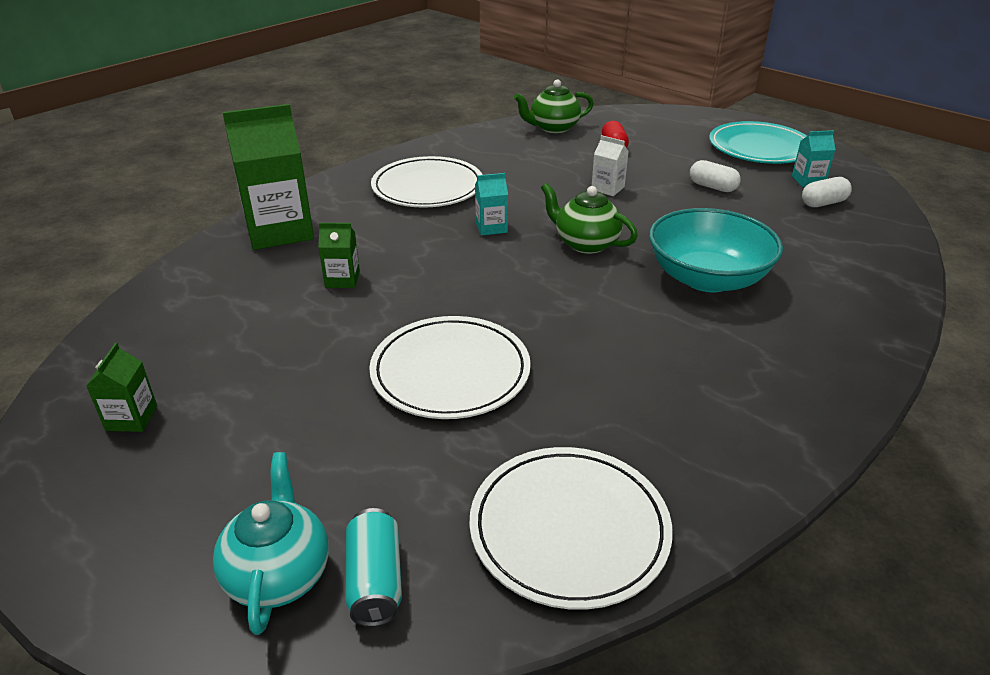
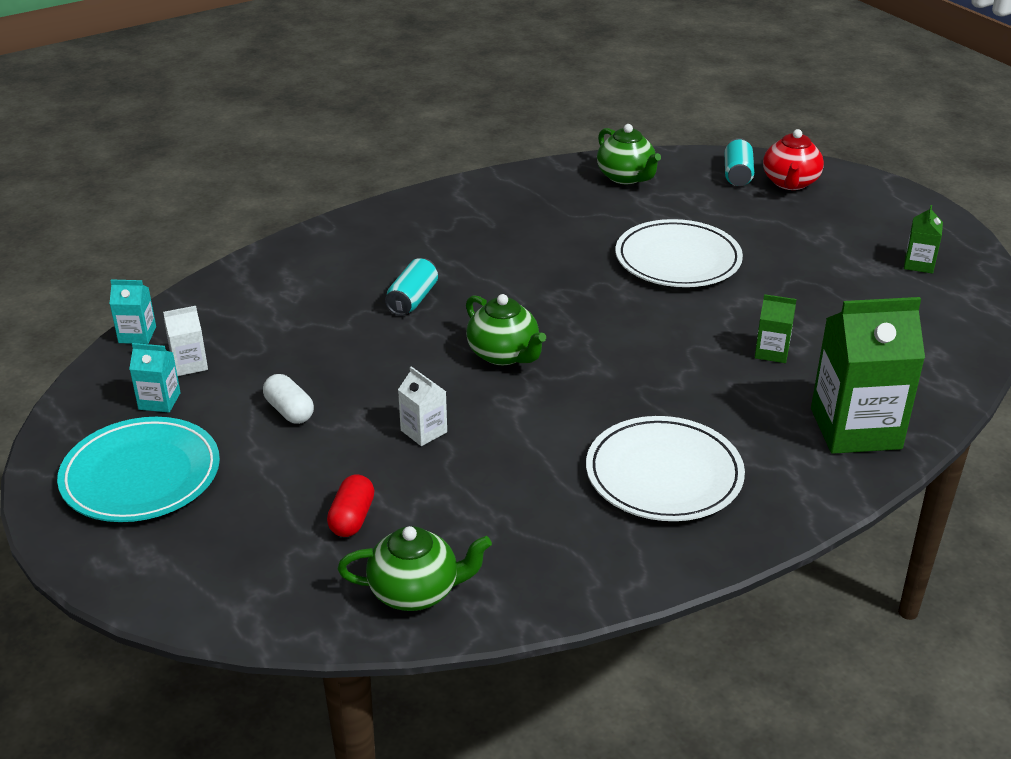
camera: 165 degrees left, 0 degrees up
(279, 574) = (790, 183): turquoise teapot -> red teapot
(491, 227) = (599, 392): turquoise carton -> turquoise carton (137, 335)
(569, 529) = (626, 177): white plate -> green teapot
(707, 278) = (412, 299): turquoise bowl -> turquoise can
(823, 203) = (189, 364): white capsule -> white carton

